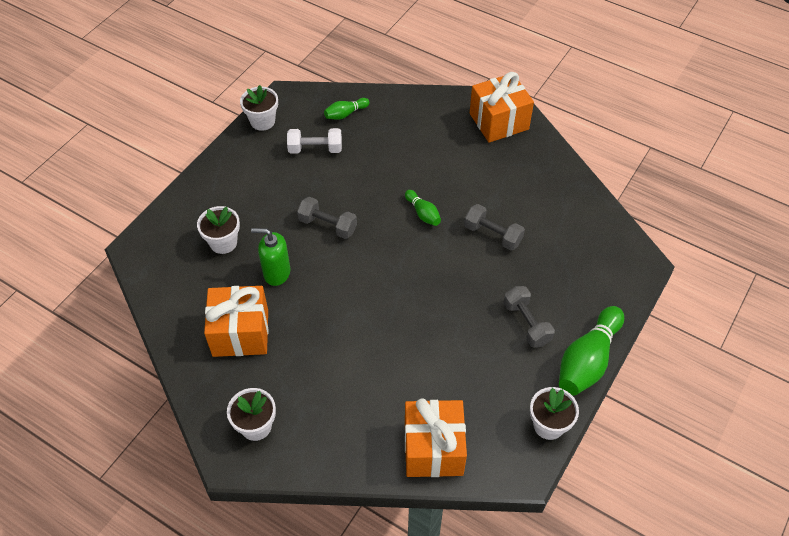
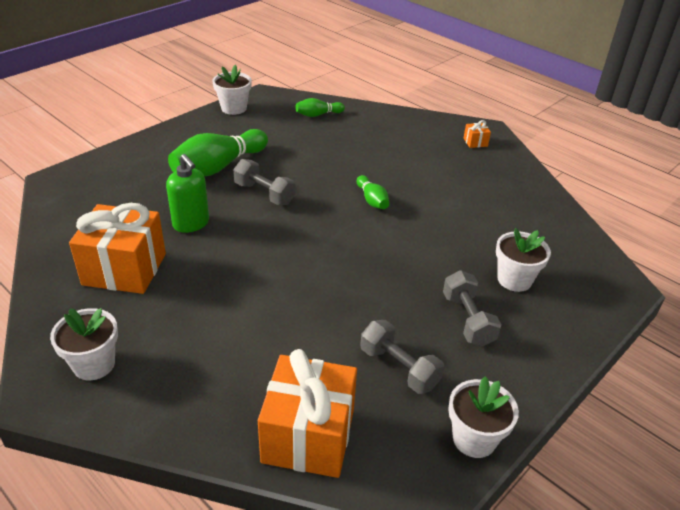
camera: 10 degrees right, 15 degrees down
(223, 242) = (147, 190): white flower pot -> white flower pot (514, 279)
(276, 273) = (191, 223): green soap dispenser -> green soap dispenser turned 150 degrees counterclockwise
(315, 149) = (277, 135): white dumbbell -> none
(492, 235) = (446, 230): grey dumbbell -> grey dumbbell (399, 368)
(499, 121) = (475, 142): orange gift -> orange gift, size x0.40
(587, 360) = (540, 373): green bowling pin -> green bowling pin (218, 167)

